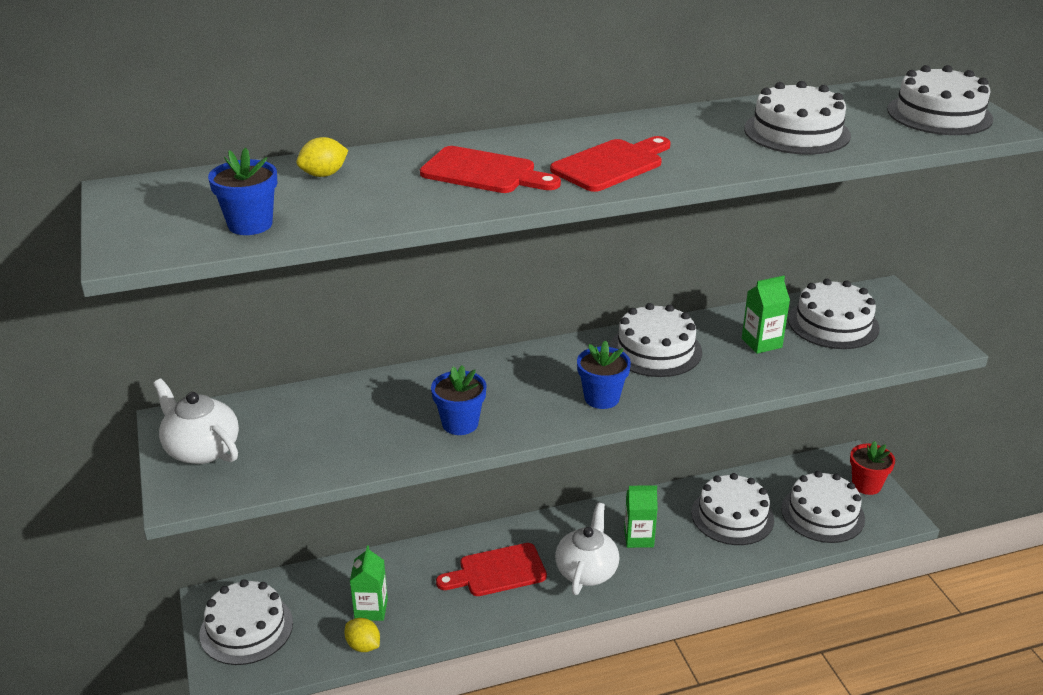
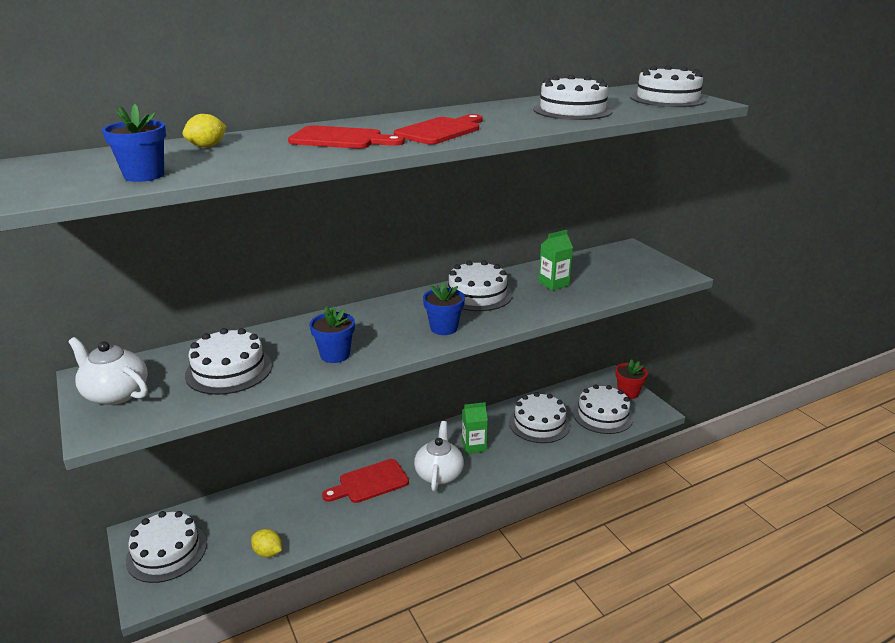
camera: 10 degrees left, 5 degrees down
(371, 609) = (271, 523): green carton -> none
(833, 324) = (600, 268): white cake -> white cake (229, 370)

